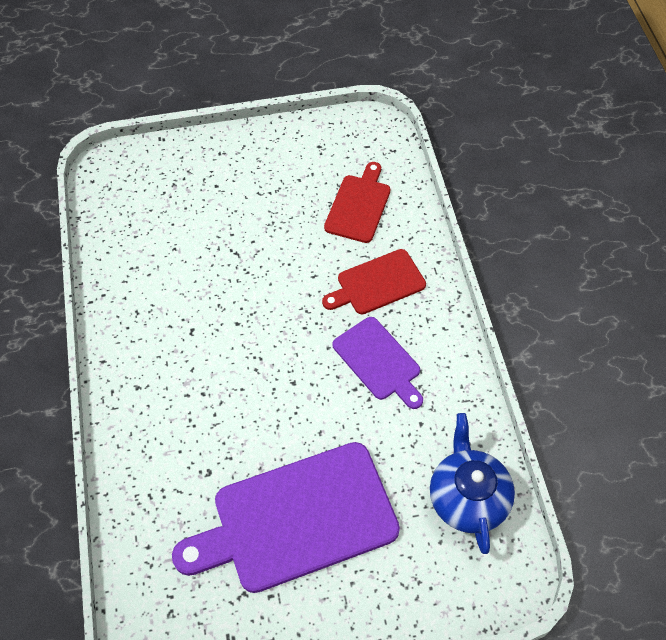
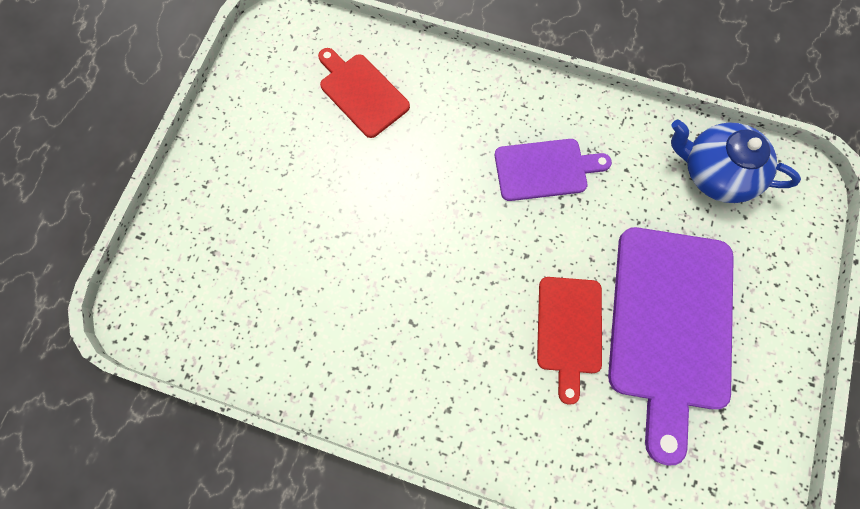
camera: 60 degrees left, 15 degrees up
(377, 283) = (460, 125): red cutting board -> red cutting board (569, 330)

